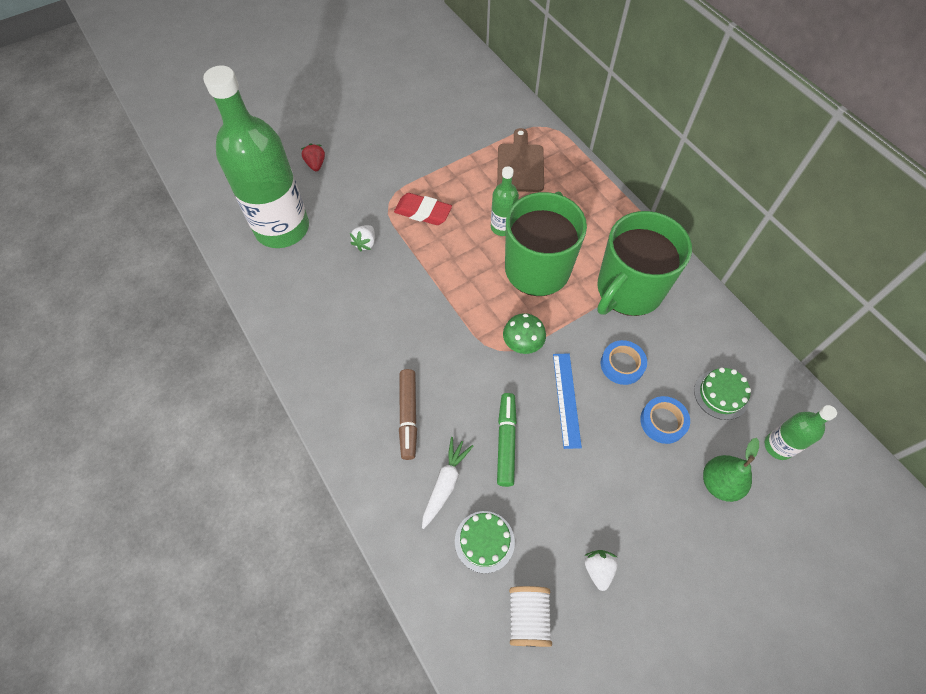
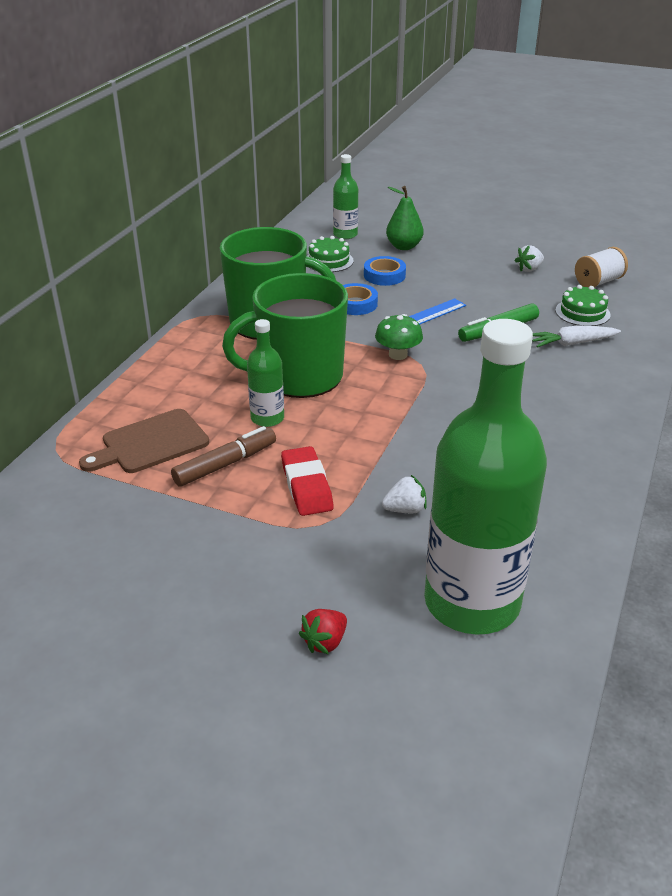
camera: 125 degrees left, 25 degrees down
(408, 416) = (550, 384): brown marker -> brown marker (225, 464)

